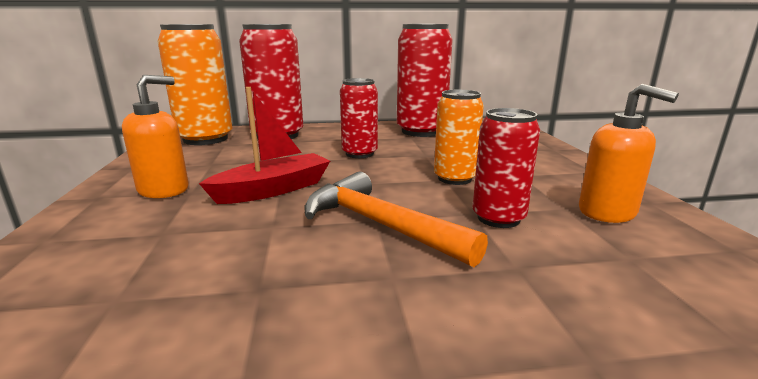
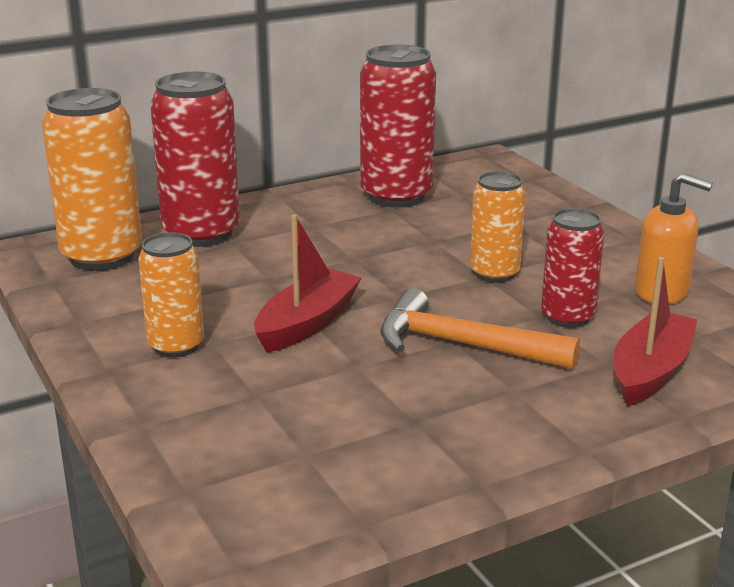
camera: 20 degrees left, 5 degrees up
(164, 189) = (176, 346): orange soap dispenser -> orange can
(359, 154) = (351, 251): red can -> none
(567, 287) = (651, 372): none -> red boat

